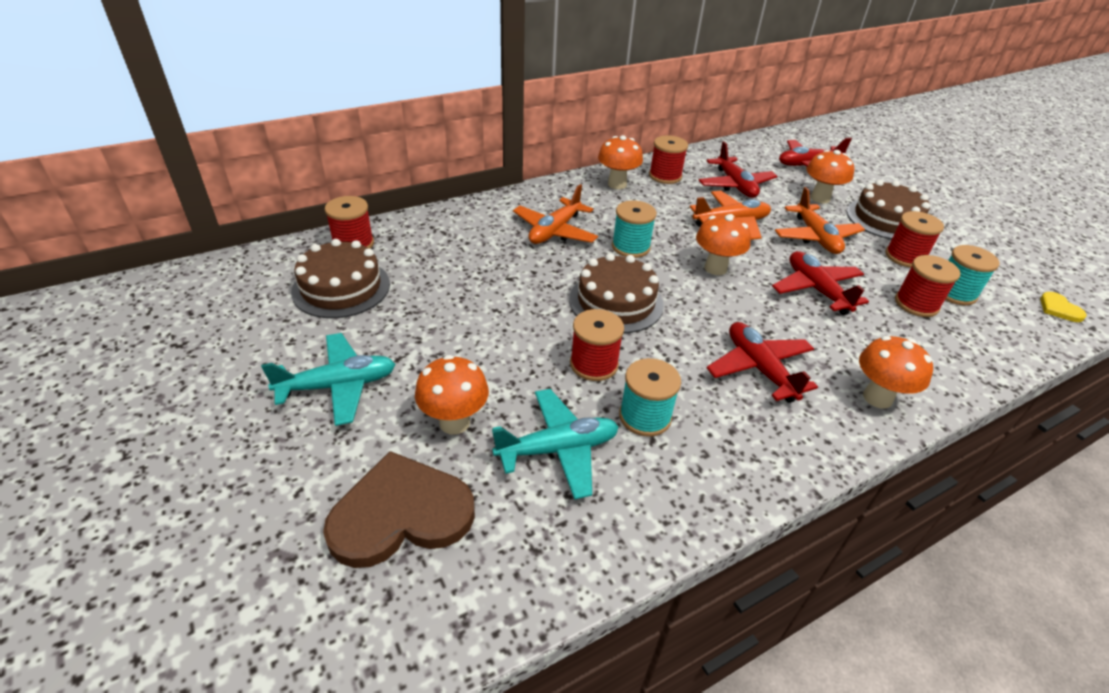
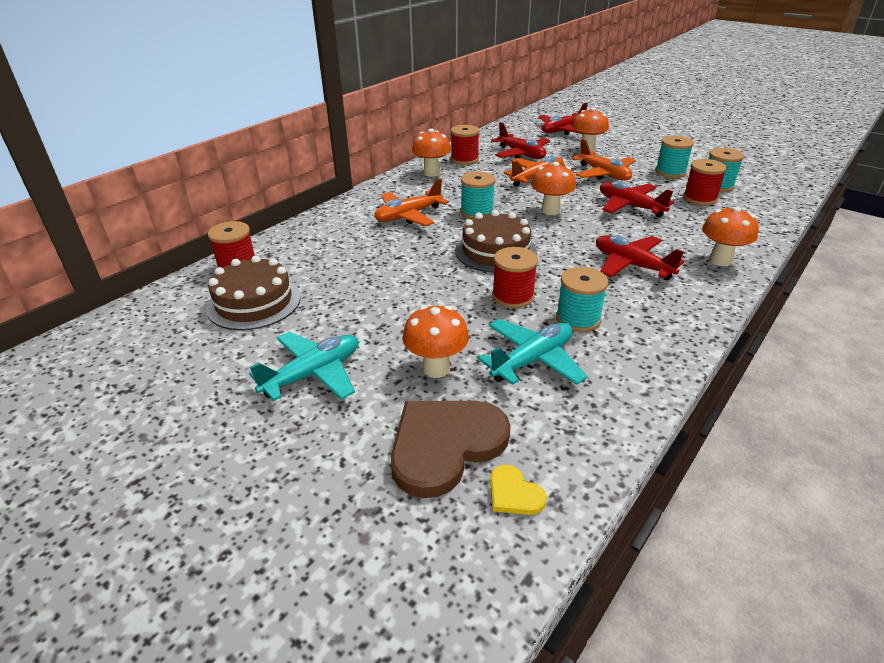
camera: 20 degrees left, 5 degrees down
(555, 231) = (408, 216): orange plane -> orange plane turned 45 degrees clockwise
(886, 219) = (640, 152): brown cake -> none
(904, 257) = (670, 172): red spool -> turquoise spool
(1059, 309) = (784, 179): yellow heart -> yellow heart (514, 493)

